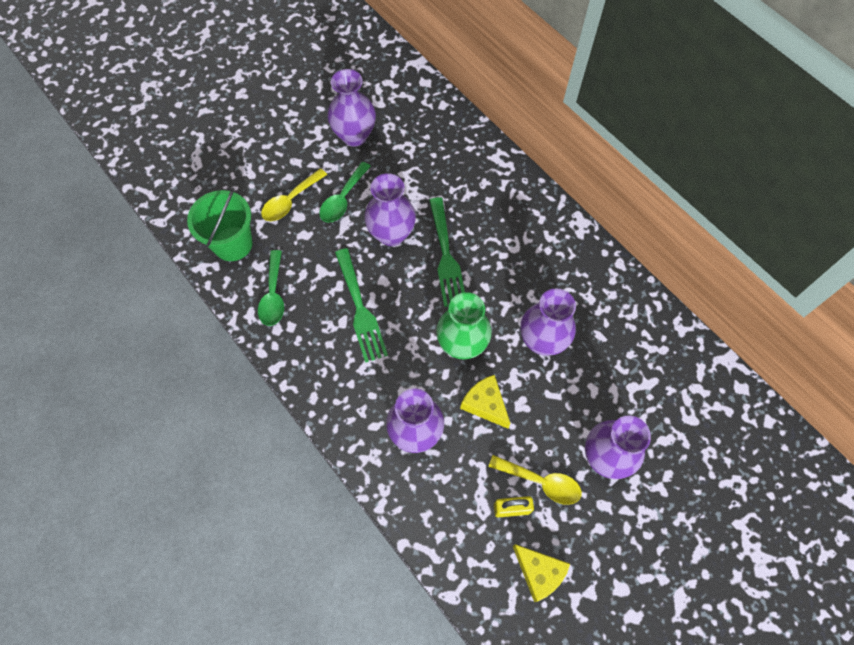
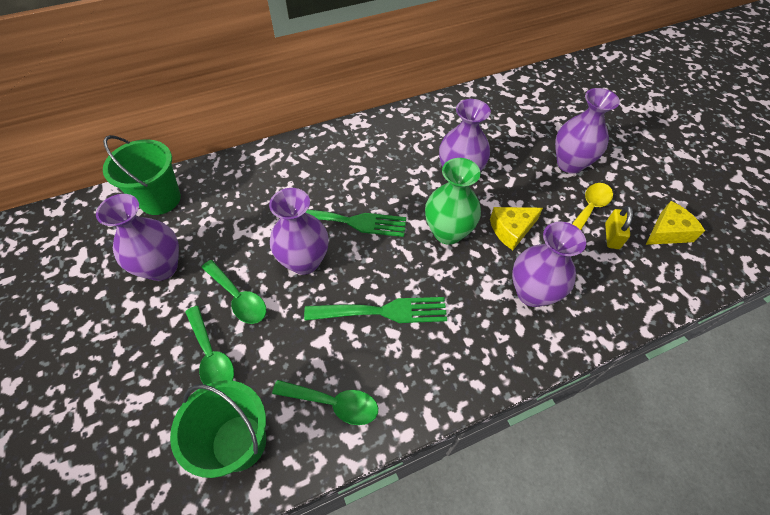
camera: 75 degrees left, 10 degrees down
(290, 201) = (211, 355): yellow spoon -> green spoon
(420, 103) = (160, 199): none -> green bucket

